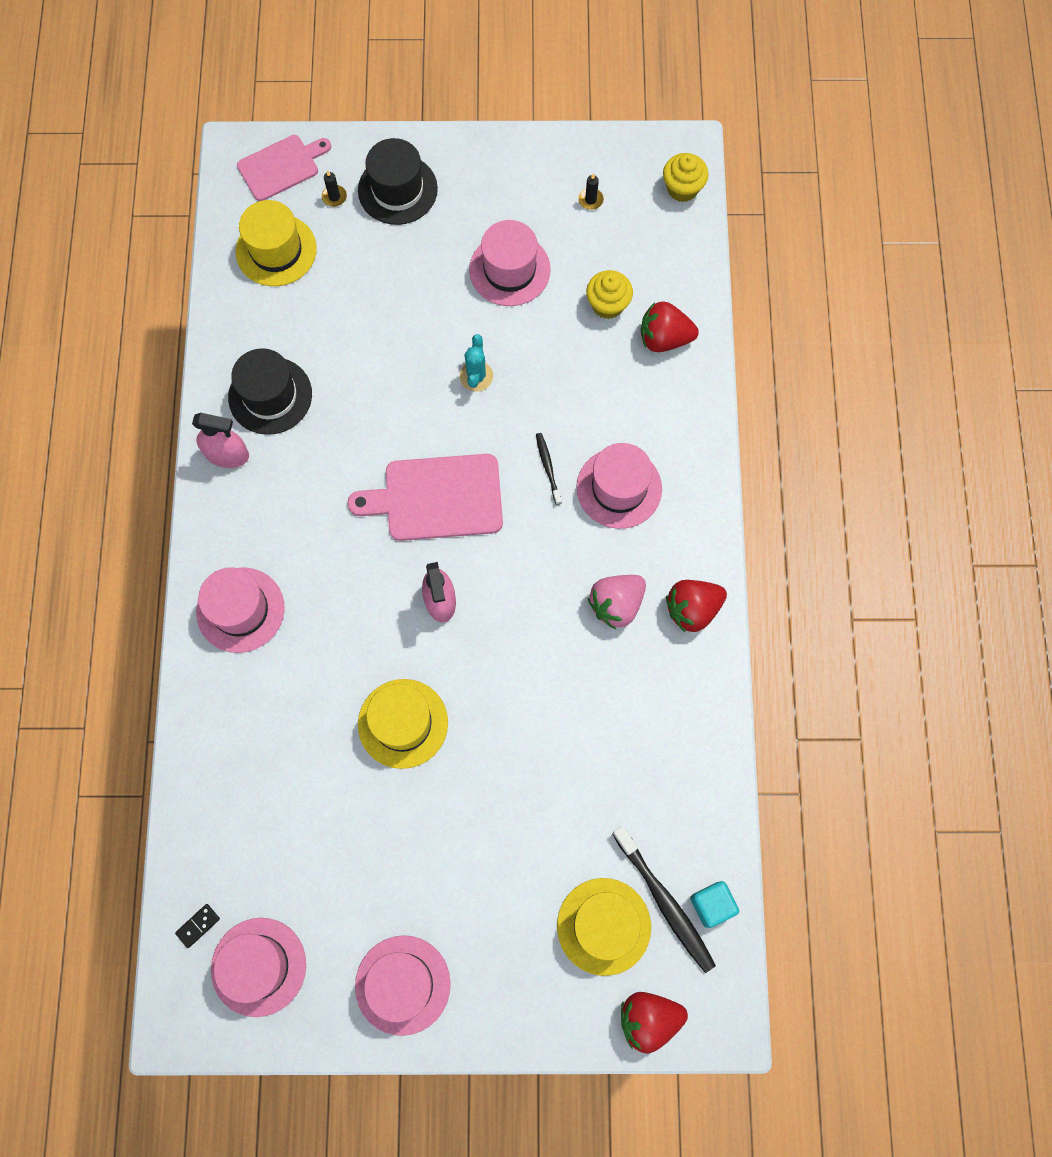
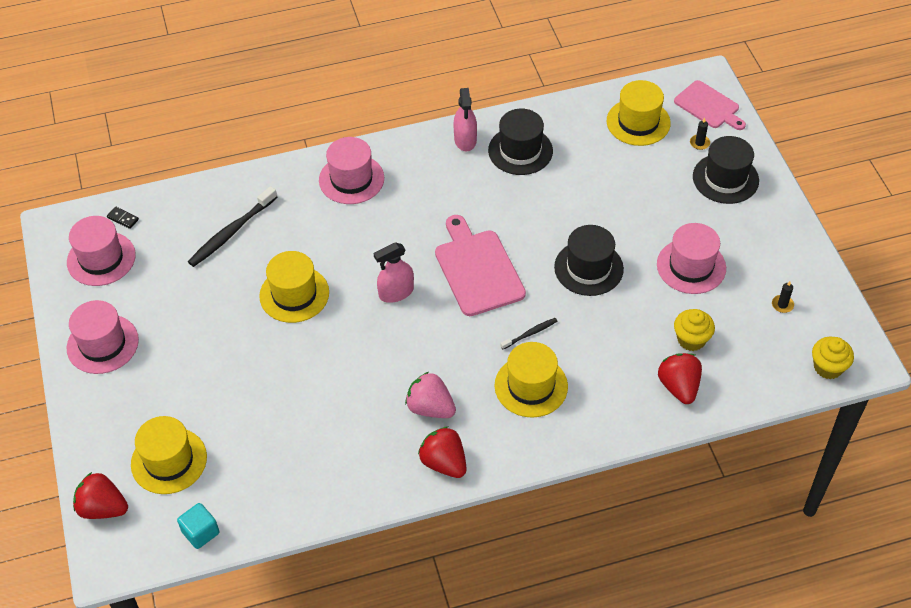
camera: 75 degrees right, 20 degrees down
(476, 376) = (588, 268): turquoise cactus -> black hat
(619, 488) = (531, 386): pink hat -> yellow hat
(648, 1019) = (103, 508): red strawberry -> red strawberry turned 45 degrees counterclockwise
(665, 902) = (196, 498): black toothbrush -> black toothbrush (231, 232)

